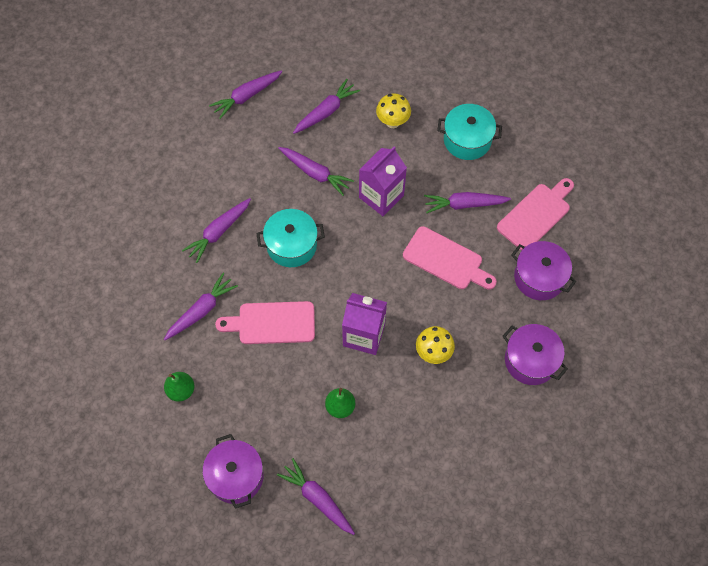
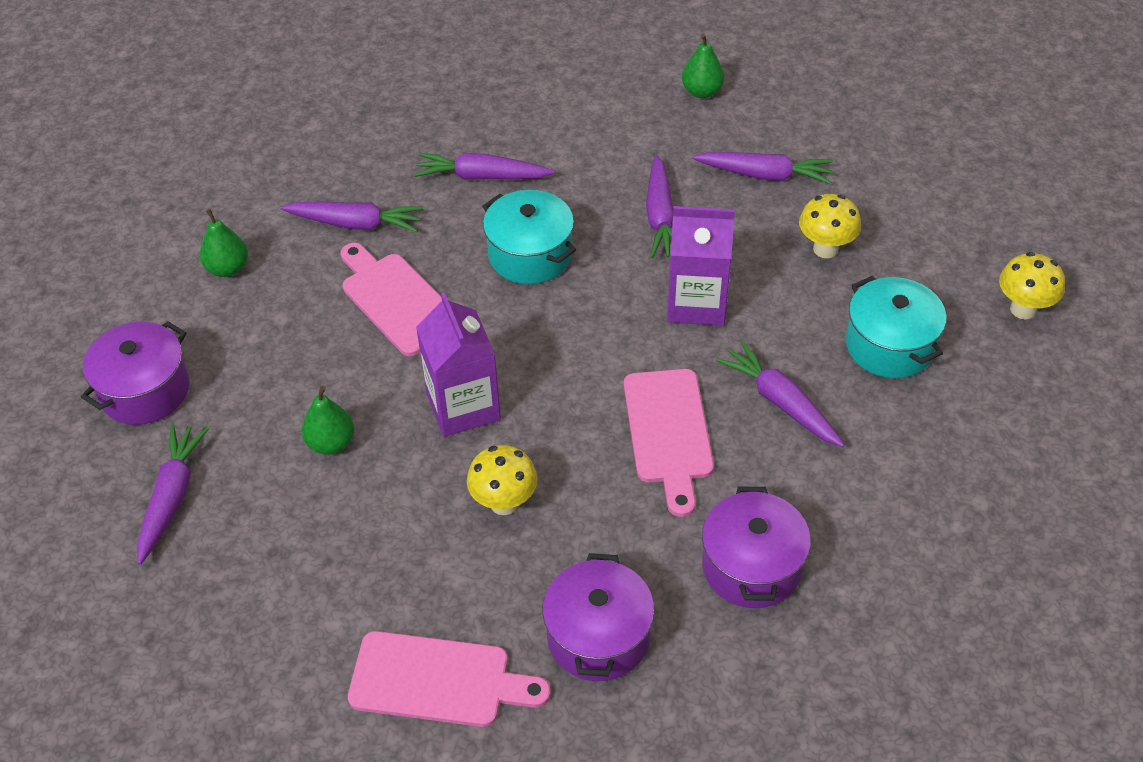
camera: 55 degrees right, 15 degrees down
(246, 96) = (702, 91): purple carrot -> green pear
(488, 76) = (1023, 309): none -> yellow mushroom
(536, 215) = (855, 500): pink cutting board -> pink cutting board (438, 680)

